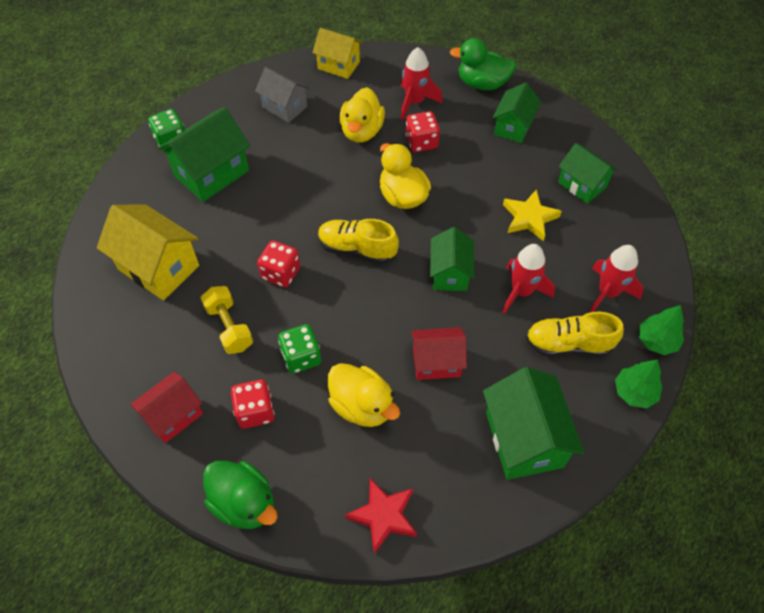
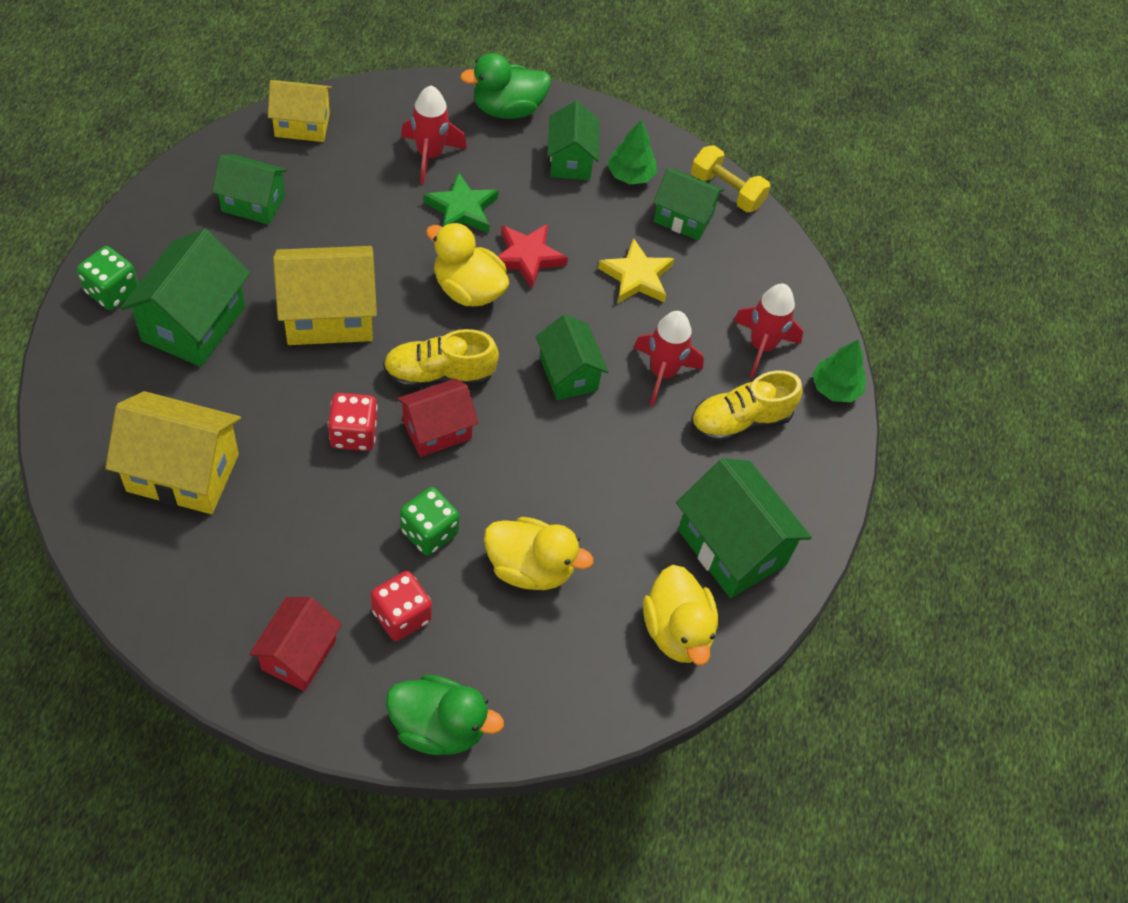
camera: 30 degrees left, 0 degrees up
(229, 327) = (318, 523): yellow dumbbell -> yellow dumbbell (726, 191)
(284, 107) = (253, 203): grey house -> green house
(300, 190) = (329, 316): none -> yellow house
(362, 131) = (376, 213): yellow duck -> yellow duck (677, 631)
(383, 516) = (609, 685): red star -> red star (527, 257)
(421, 142) = (462, 209): red dice -> green star
(436, 362) = (597, 488): red house -> red house (437, 430)
(634, 392) = (831, 455): green tree -> green tree (630, 175)

